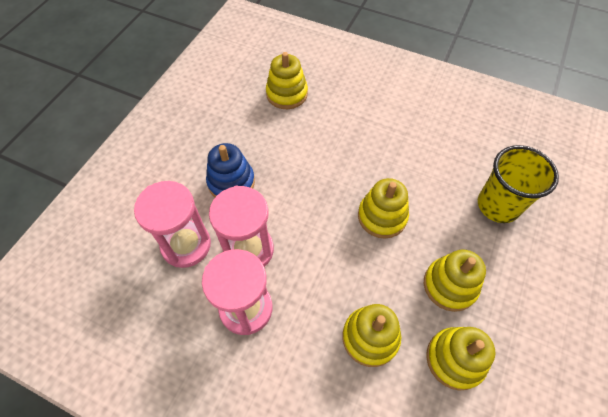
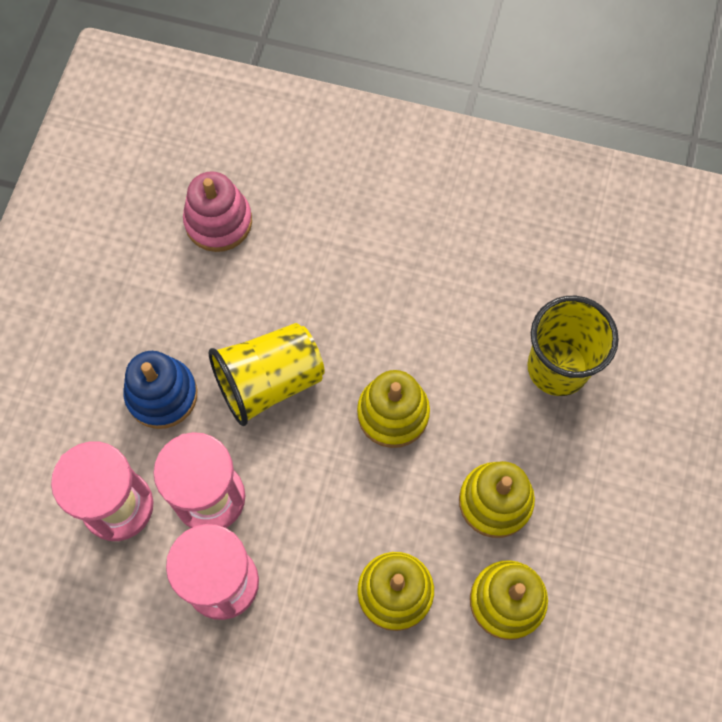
camera: 10 degrees left, 10 degrees up
(287, 94) = (218, 221): yellow stacking toy -> pink stacking toy
(302, 185) = (269, 381): none -> yellow cup

